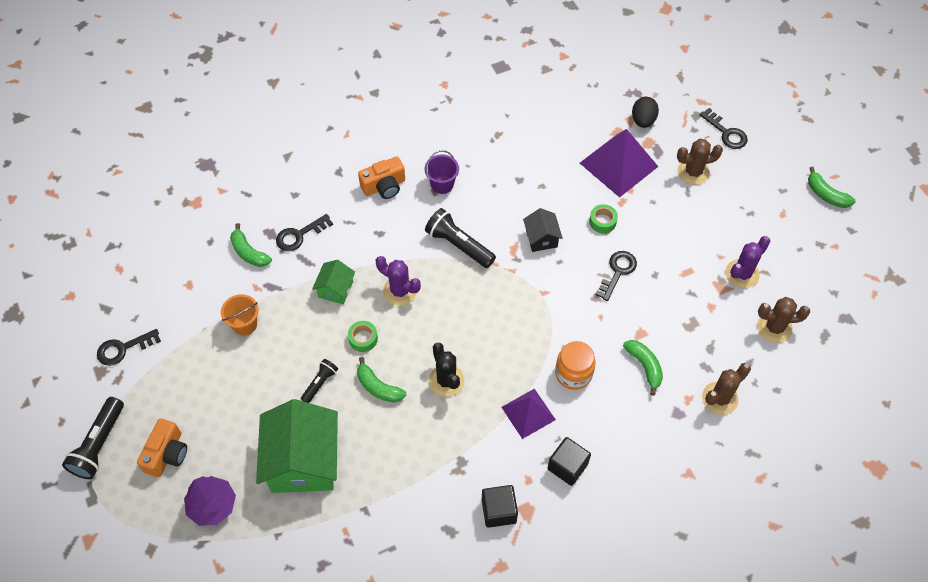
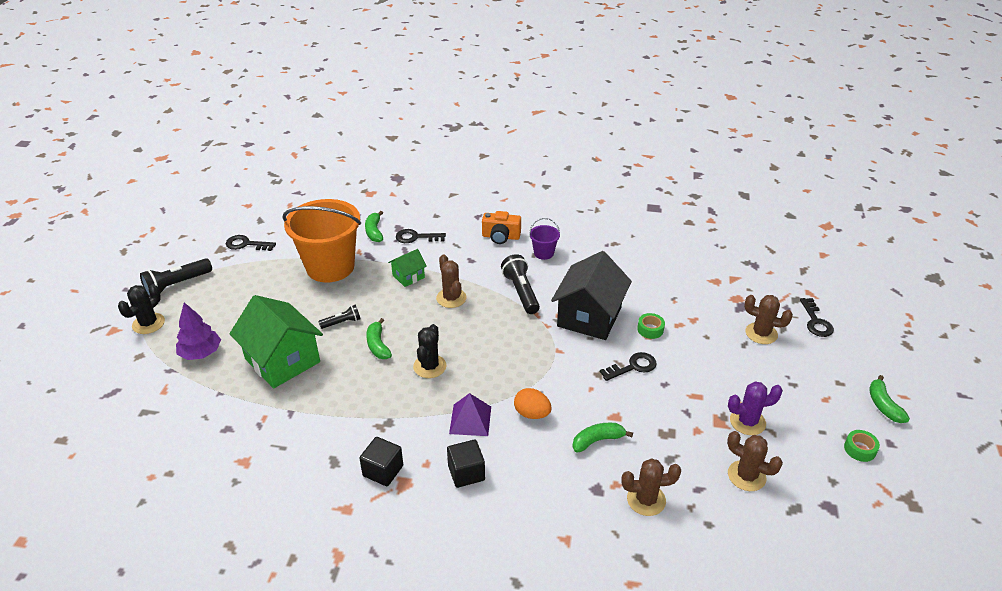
camera: 35 degrees right, 20 degrees down
(119, 508) = (148, 323): none -> black cactus
(167, 454) = (207, 310): orange camera -> none
(245, 324) = (330, 267): orange bucket -> orange bucket, size x2.35
(303, 461) = (282, 360): green house -> green house turned 75 degrees counterclockwise
(363, 339) = (397, 312): green tape -> green tape (859, 449)
(400, 291) = (451, 298): purple cactus -> brown cactus
(541, 238) = (589, 317): black house -> black house, size x2.07
(573, 374) = (532, 414): orange jar -> orange egg
(618, 164) = (697, 301): purple pyramid -> none
(643, 120) = (744, 283): black egg -> none
(644, 366) = (597, 440): green banana -> green banana turned 120 degrees counterclockwise

